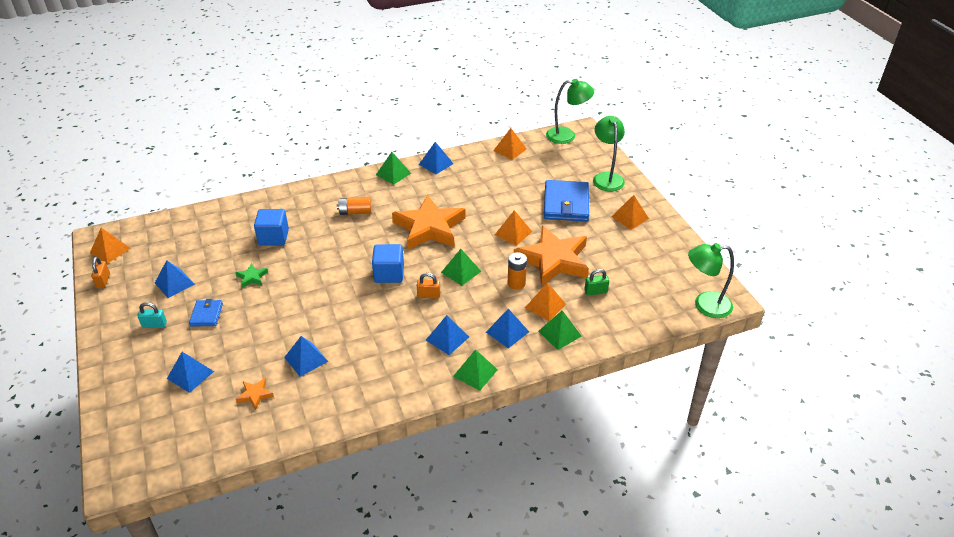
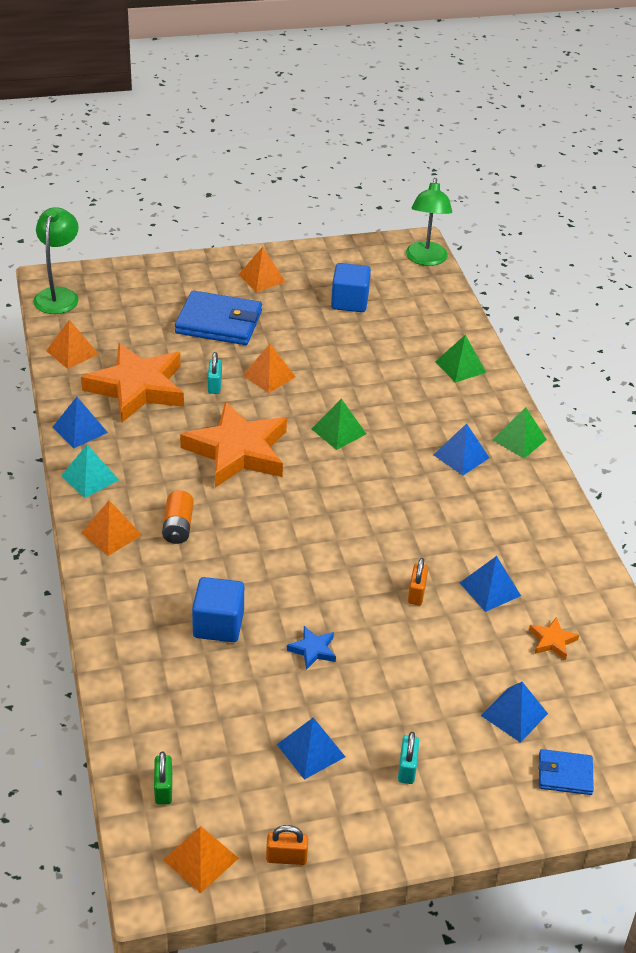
camera: 85 degrees left, 0 degrees up
(206, 315) = (391, 702): blue wallet -> blue wallet (565, 774)
(252, 277) = (313, 650): green star -> blue star
(389, 274) = (331, 499): blue cube -> blue cube (349, 302)
(393, 174) = (90, 478): green pyramid -> turquoise pyramid
(428, 295) = (380, 465): orange padlock -> orange padlock (416, 593)
(495, 210) = (214, 385): none -> turquoise padlock
(507, 332) = (454, 406): blue pyramid -> none
(516, 283) = (369, 387): orange battery -> none
(545, 306) = (413, 370): orange pyramid -> orange pyramid (111, 533)
(553, 260) = (331, 351): orange star -> orange star (137, 388)
(595, 291) = (393, 328): green padlock -> green padlock (163, 789)
(606, 177) = (172, 280): green lamp -> none

